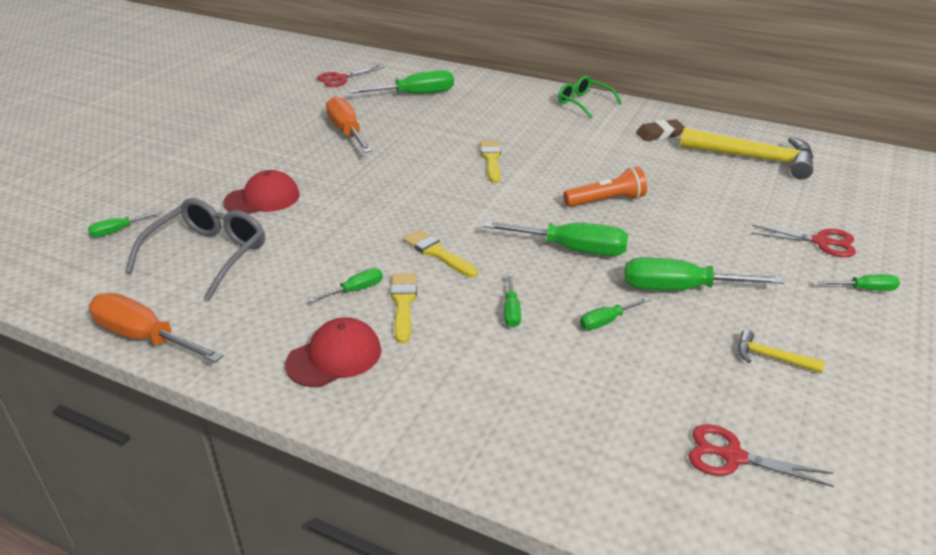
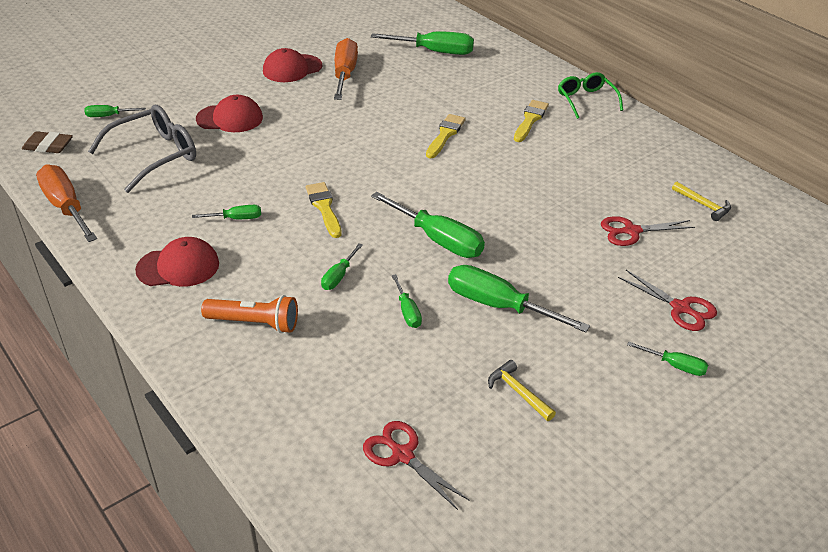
camera: 25 degrees right, 5 degrees up
(288, 139) = (292, 68): none -> red cap
(341, 78) = (383, 19): red scissors -> red scissors (632, 231)
(403, 303) = (262, 242): yellow brush -> yellow brush (530, 120)
(606, 201) = (512, 204): orange flashlight -> orange flashlight (255, 323)
(606, 321) = (407, 311): green screwdriver -> green screwdriver turned 105 degrees counterclockwise
(660, 134) = (631, 152): brown eraser -> brown eraser (48, 146)
(755, 158) = (703, 205): yellow hammer -> yellow hammer, size x0.45

